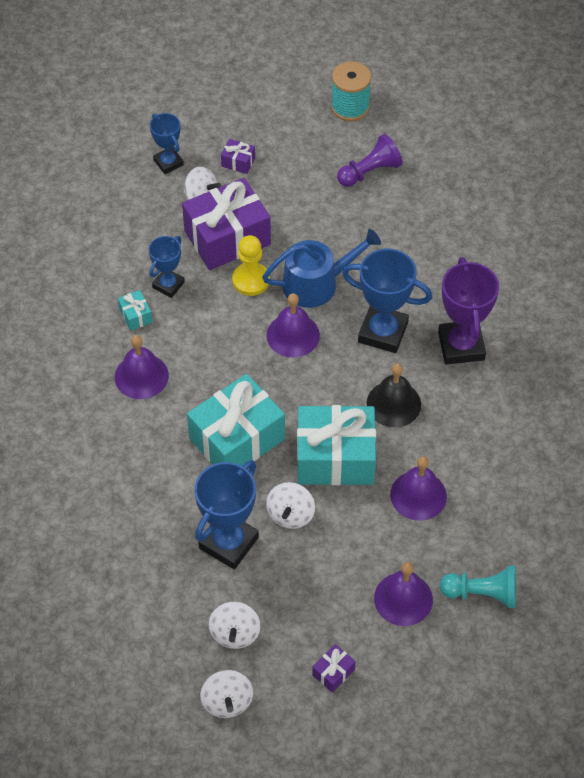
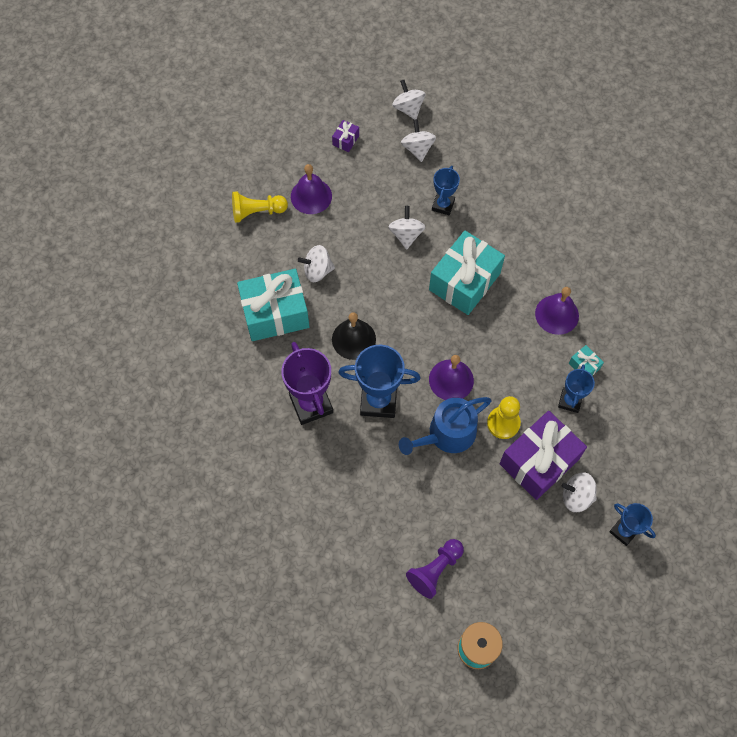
camera: 165 degrees right, 10 degrees up
(229, 543) = (443, 205): blue trophy -> blue trophy, size x0.59
(238, 162) = (560, 549): purple gift -> none
(335, 457) = (386, 284): turquoise gift -> turquoise gift (275, 313)
(418, 495) = (317, 271): purple bell -> white spinning top
(482, 593) = (257, 212): turquoise pawn -> yellow pawn

